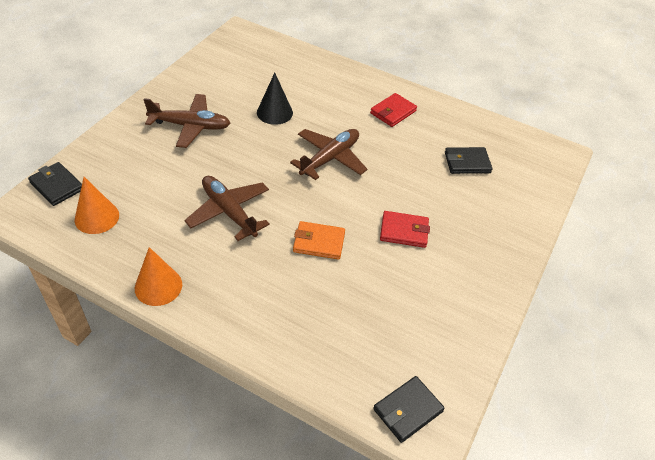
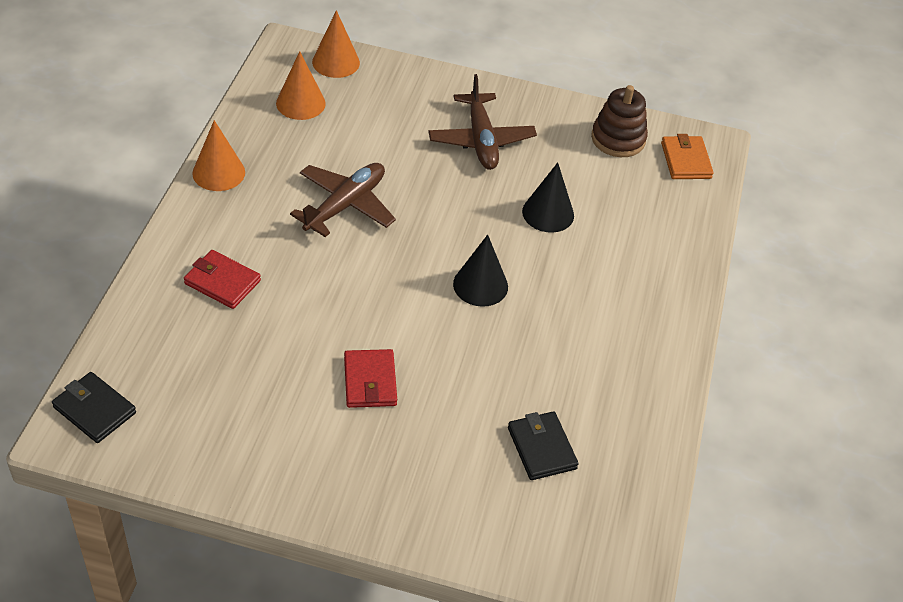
camera: 75 degrees right, 0 degrees up
(57, 186) = (336, 62): black wallet -> orange cone
(218, 65) = (618, 139): none -> brown stacking toy
(319, 242) = (322, 296): orange wallet -> orange wallet (686, 160)
(330, 158) = (480, 285): brown plane -> black cone
(393, 112) = (617, 344): red wallet -> red wallet (222, 282)

